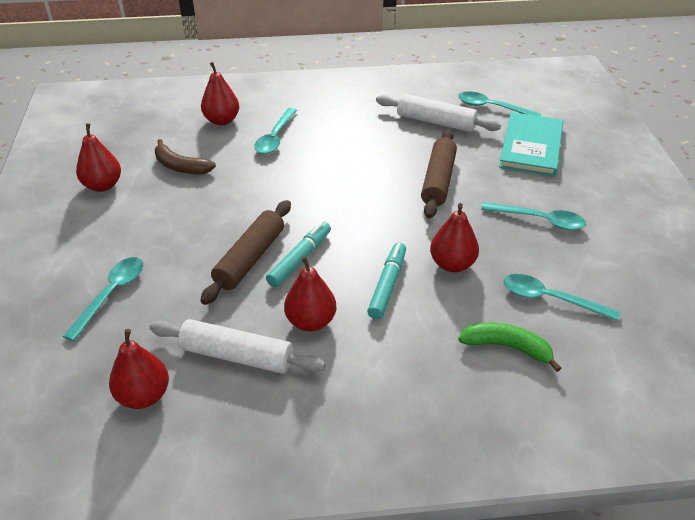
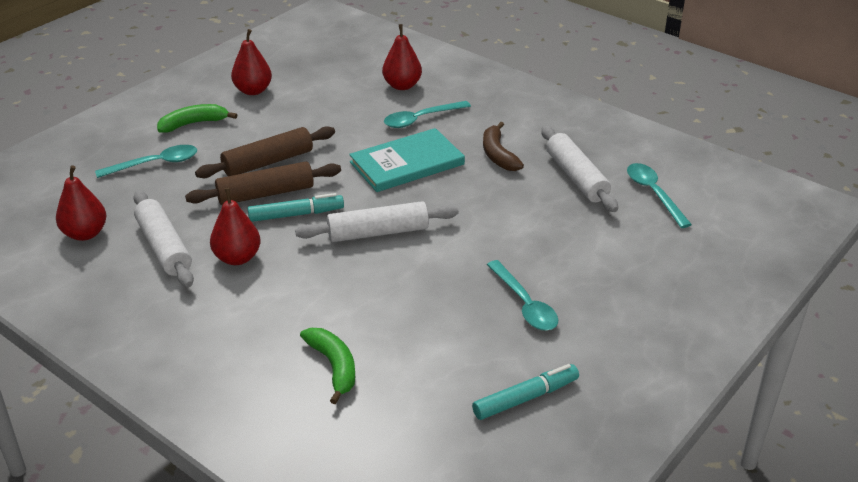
camera: 45 degrees right, 5 degrees down
(91, 241) = (193, 124): none -> green banana
(181, 166) = (321, 105): brown banana -> brown banana (498, 155)
(378, 234) = (378, 232): none -> white rolling pin
(387, 285) = (323, 270): turquoise marker -> turquoise marker (525, 398)
(438, 181) = (493, 223): brown rolling pin -> brown rolling pin (268, 162)
(452, 264) = (394, 288): red pear -> none
(531, 146) = (630, 246): turquoise book -> turquoise book (407, 163)
(550, 299) = (425, 361): turquoise spoon -> none

